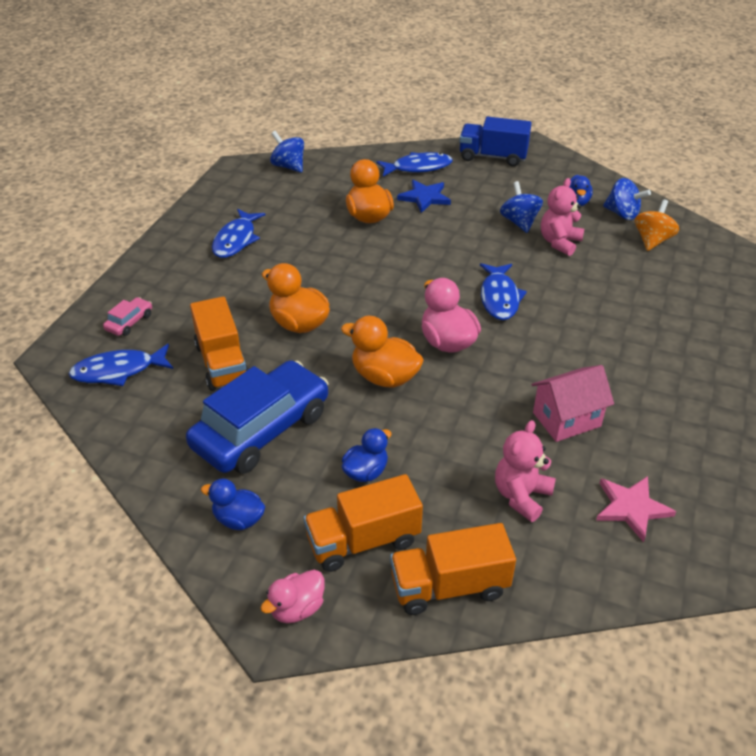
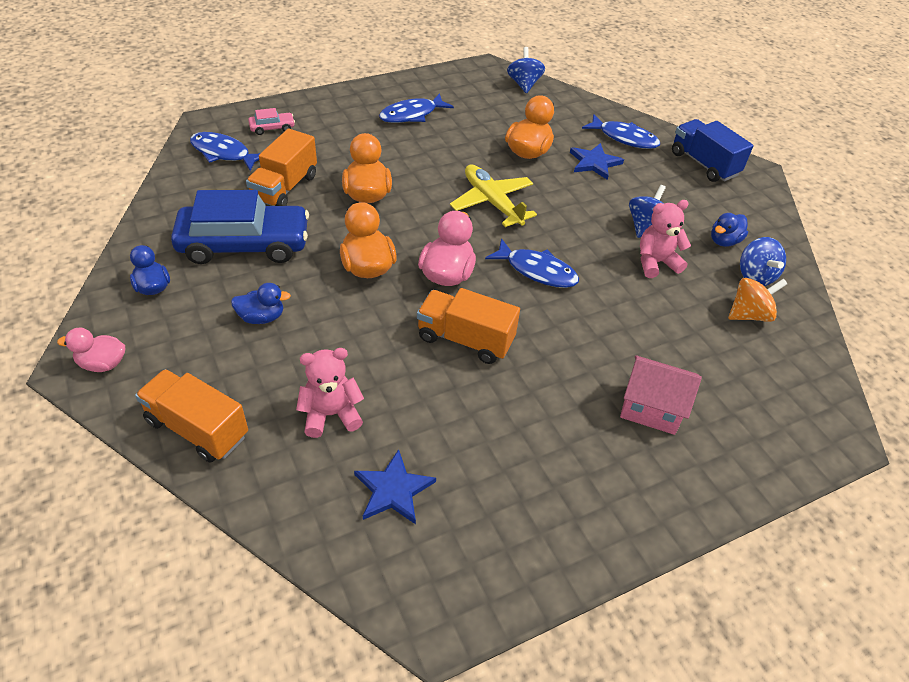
camera: 40 degrees right, 5 degrees up
(363, 541) = (195, 357): orange truck -> orange truck (465, 339)
(399, 270) = (492, 202): none -> yellow plane
(499, 298) = (537, 271): blue fish -> blue fish turned 105 degrees counterclockwise
(566, 419) = (447, 391): pink house -> pink house (651, 409)
(631, 508) = (393, 490): pink star -> blue star

